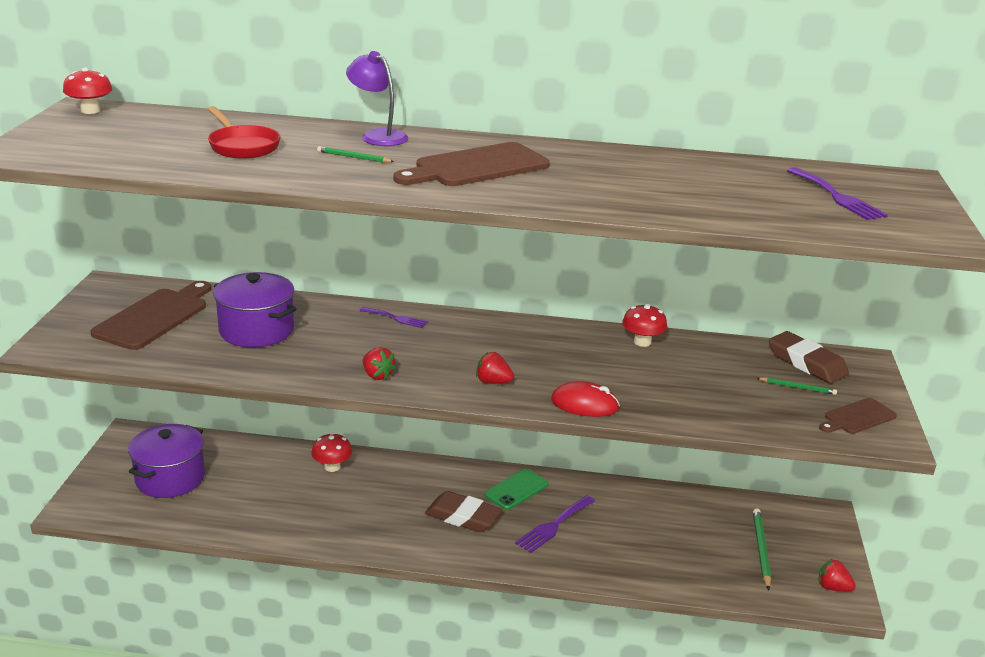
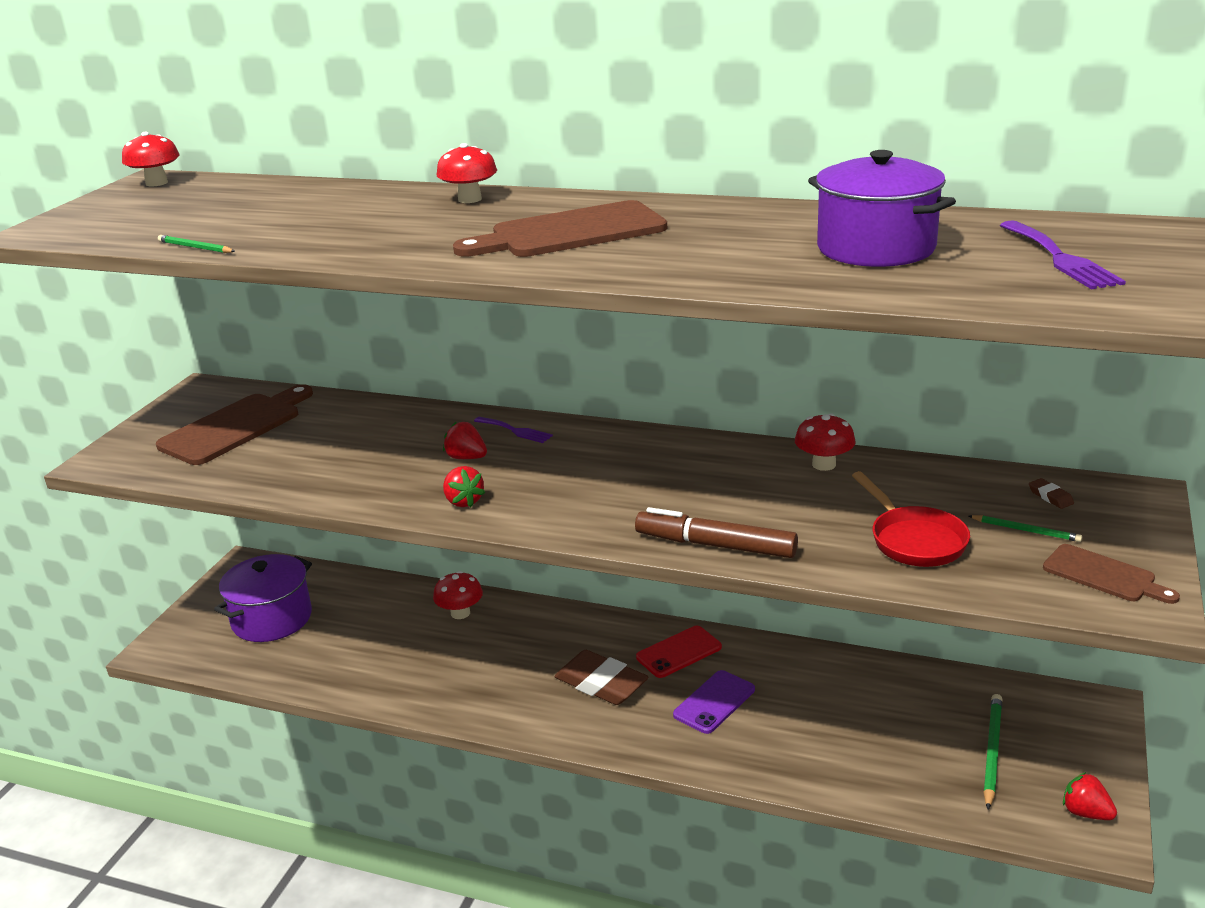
camera: 15 degrees right, 0 degrees up
(242, 146) = (298, 216): red pan -> red pan (914, 540)
(256, 330) = (343, 444): purple pot -> purple pot (876, 248)
(353, 157) = (422, 225): green pencil -> green pencil (195, 247)
(378, 136) = (470, 199): purple lamp -> red mushroom
(493, 382) = (605, 513): red strawberry -> red strawberry (466, 458)
(516, 489) = (678, 652): green phone -> red phone
(553, 526) = (714, 702): purple fork -> purple phone
(584, 404) = (715, 545): red mouse -> brown marker
(806, 363) = (1050, 497): brown eraser -> brown eraser, size x0.41
(857, 417) = (1103, 575): brown cutting board -> brown cutting board turned 120 degrees counterclockwise

